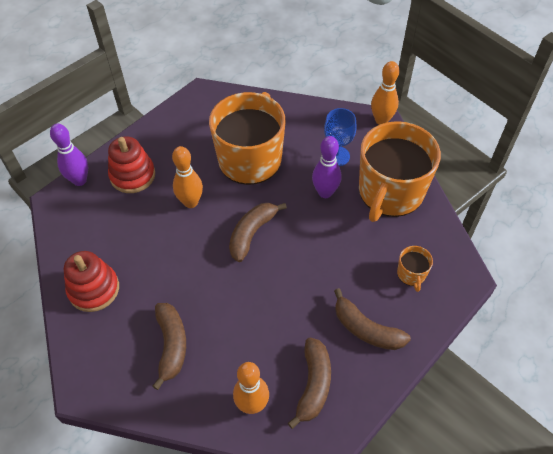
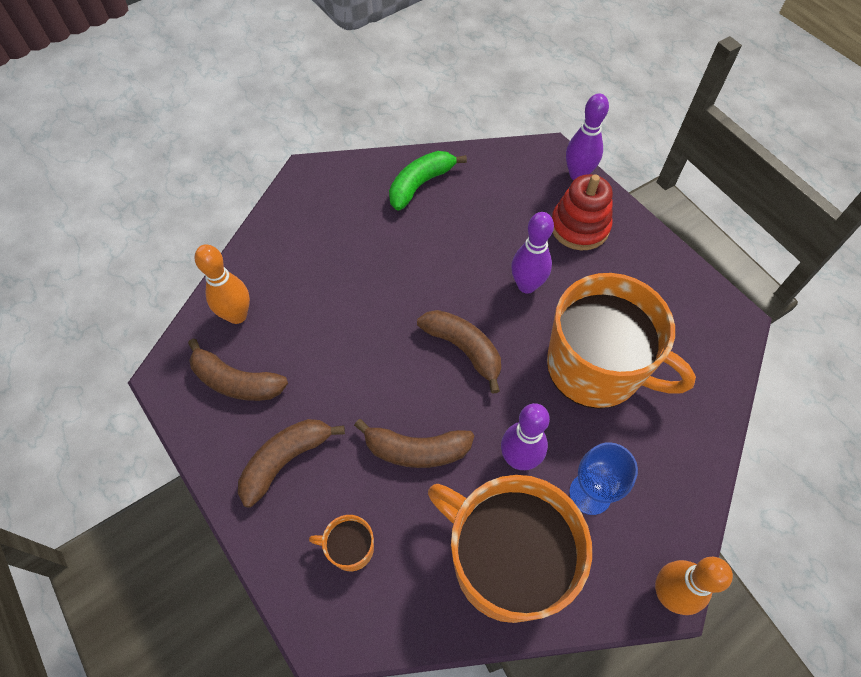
camera: 100 degrees right, 5 degrees up
(94, 289) = (420, 184): red stacking toy -> green banana
(171, 345) = (331, 248): brown banana -> brown banana (416, 450)
(191, 202) = (526, 285): orange bowling pin -> purple bowling pin

